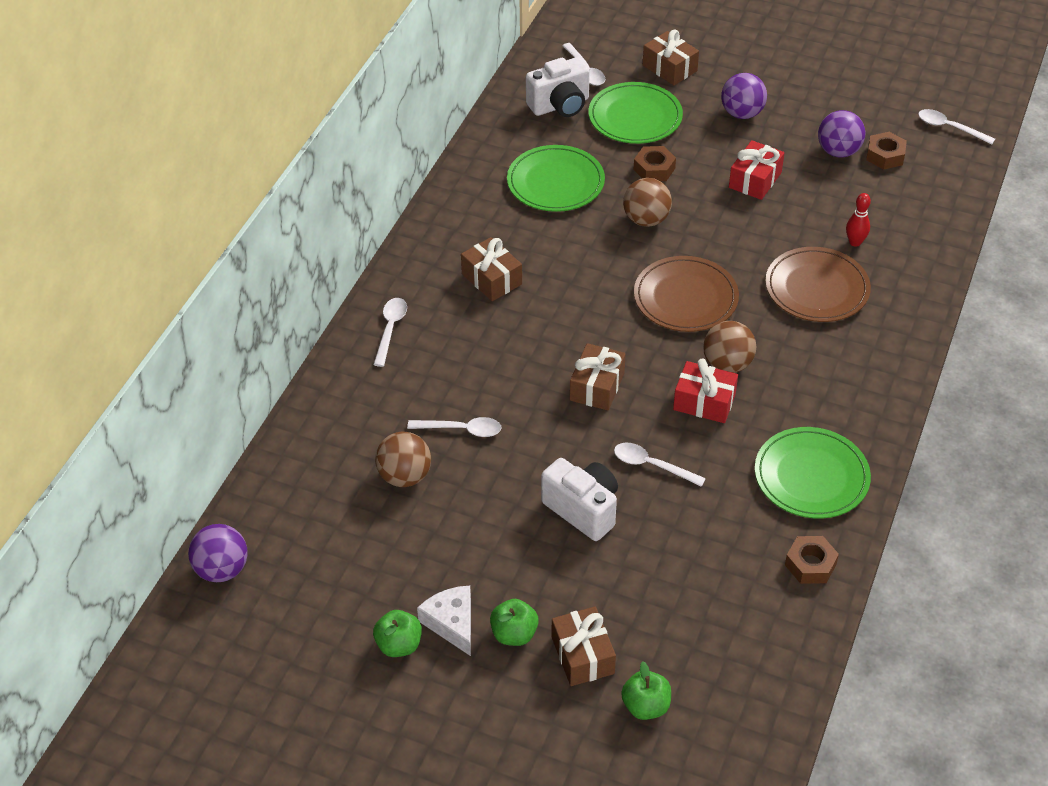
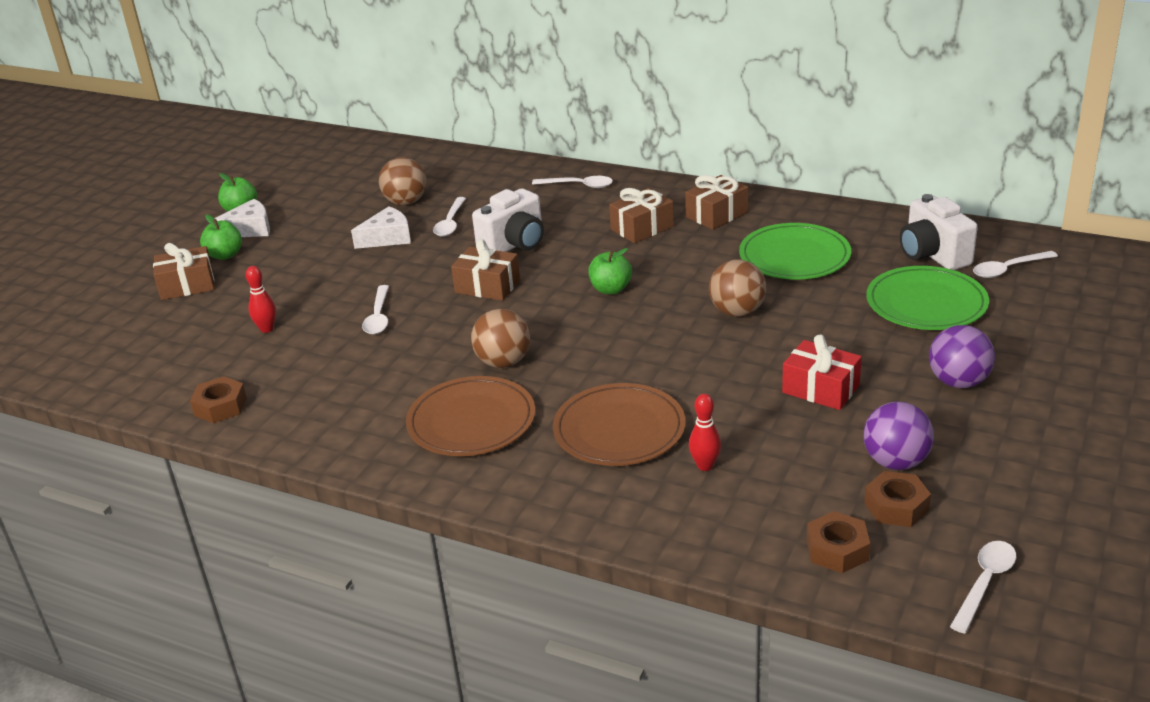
camera: 95 degrees right, 15 degrees down
(222, 569) = (341, 144): purple ball -> none
(488, 481) = (388, 238): none -> white cheese
(583, 510) = (339, 282): white camera -> white camera (514, 244)
(646, 706) = (121, 315): green apple -> green apple (611, 289)
(652, 465) = (378, 317): white spoon -> white spoon turned 150 degrees clockwise
(654, 169) = (829, 316): brown nut -> brown nut (837, 550)
(669, 68) = (1038, 327): brown gift -> brown gift (716, 214)
(674, 556) = (267, 329): none -> red bowling pin
(685, 298) = (609, 337): brown plate -> brown plate (471, 421)
(704, 402) = (453, 347): red gift -> none
(811, 476) = (331, 412): green plate -> none

